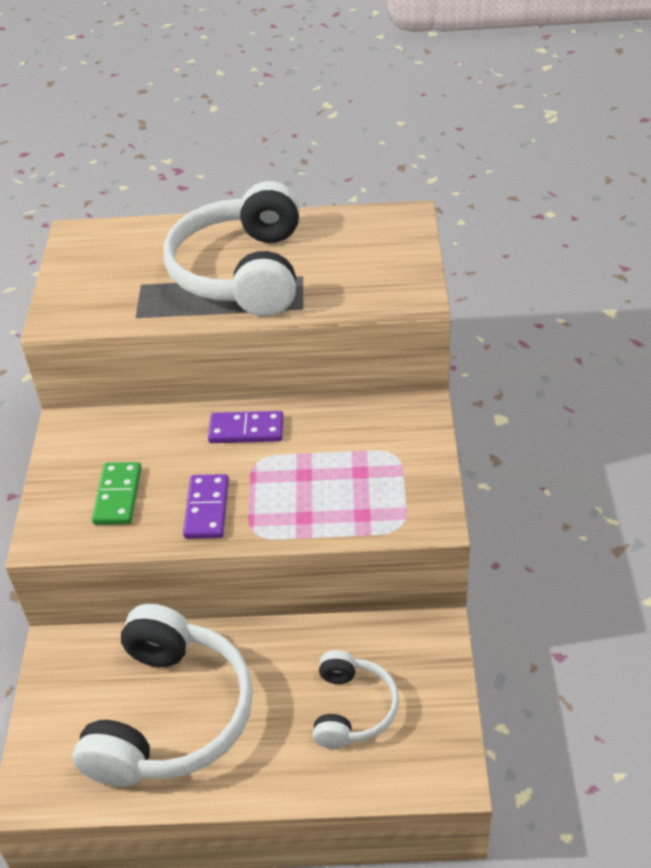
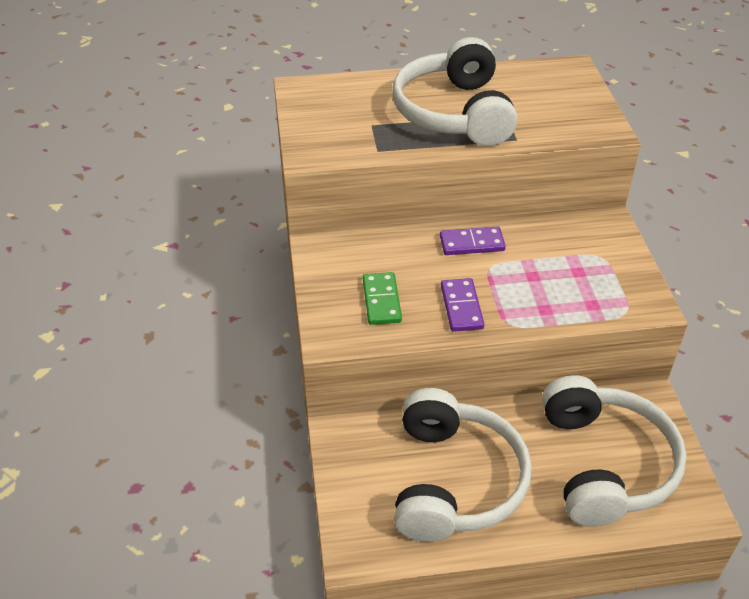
camera: 10 degrees left, 0 degrees up
(352, 709) = (604, 464): white headphones -> white headphones, size x1.87

